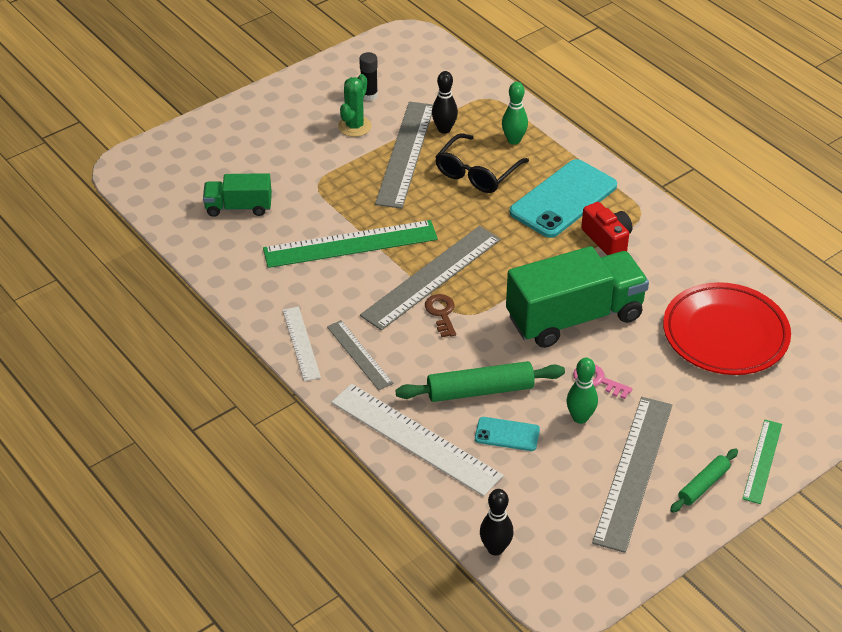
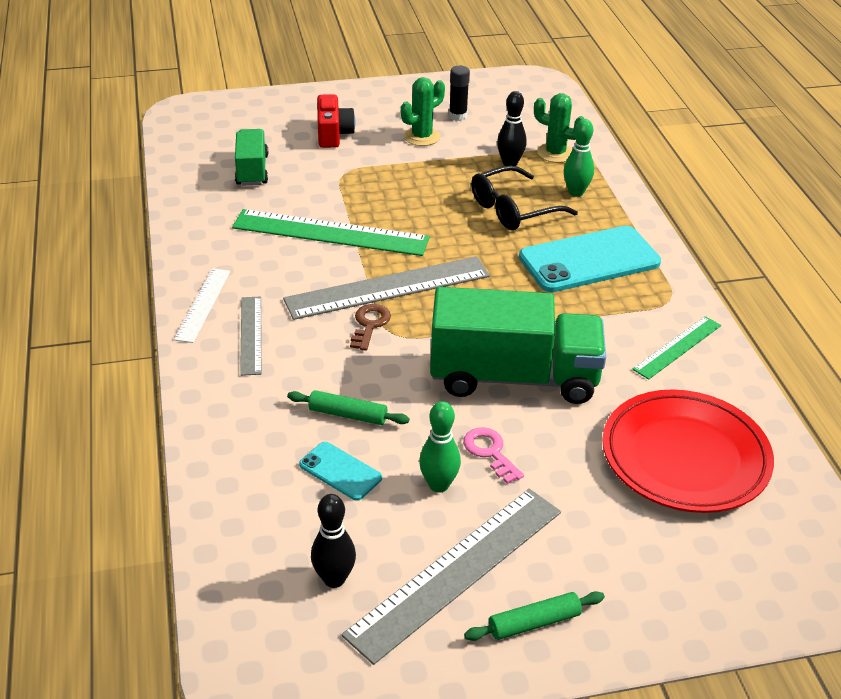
camera: 25 degrees right, 5 degrees down
(238, 207) = (252, 170): green truck -> green truck turned 60 degrees clockwise
(405, 154) = (453, 173): grey ruler -> none
(415, 439) = (237, 438): white ruler -> none
(473, 107) = (555, 153): none -> green cactus
(480, 391) = (348, 415): green rolling pin -> green rolling pin, size x0.59
(495, 548) = (223, 593): black bowling pin -> black bowling pin (334, 579)
(607, 240) = (610, 313): red camera -> red camera (333, 134)
(762, 461) = (633, 624): green ruler -> green ruler (677, 347)

